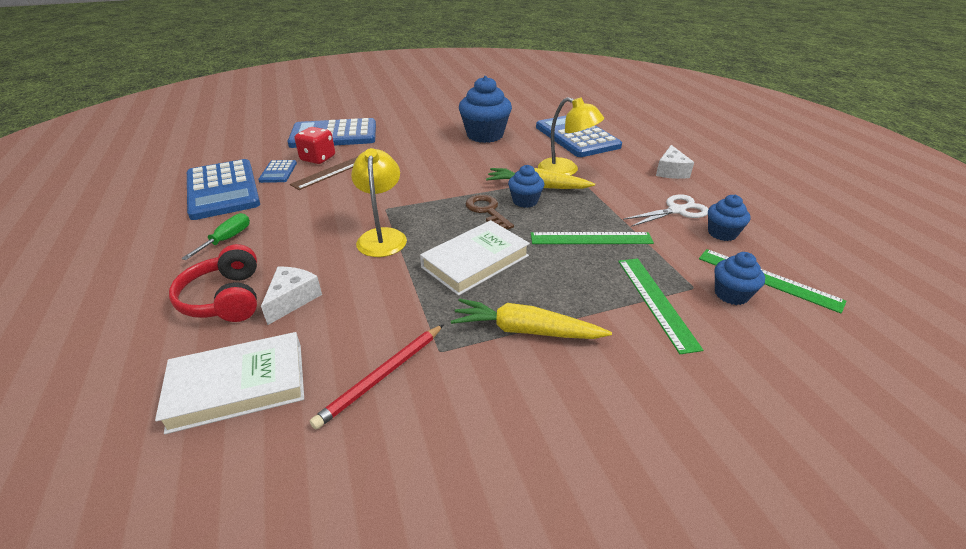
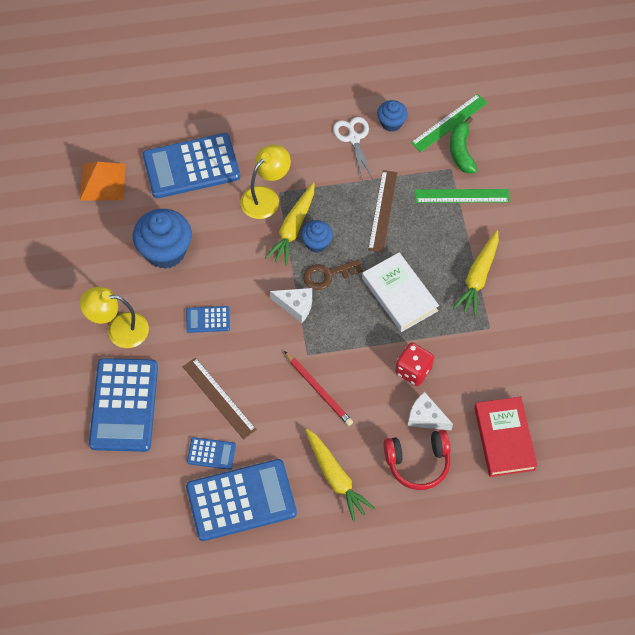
camera: 80 degrees left, 25 degrees up
(227, 239) = (336, 478): green screwdriver -> yellow carrot
(238, 386) = (504, 438): white book -> red book
(318, 158) = (186, 418): red dice -> red dice (413, 370)
(382, 236) = (353, 357): yellow lamp -> yellow lamp (119, 329)
(382, 376) = (506, 360): red pencil -> red pencil (318, 390)
(419, 158) = (208, 319): none -> blue calculator
(539, 109) = (102, 182): none -> orange pyramid
(591, 238) = (382, 210): green ruler -> brown ruler
(671, 171) = (286, 115): white cheese -> white cheese (296, 306)
(731, 294) = (461, 151): blue cupcake -> green banana

